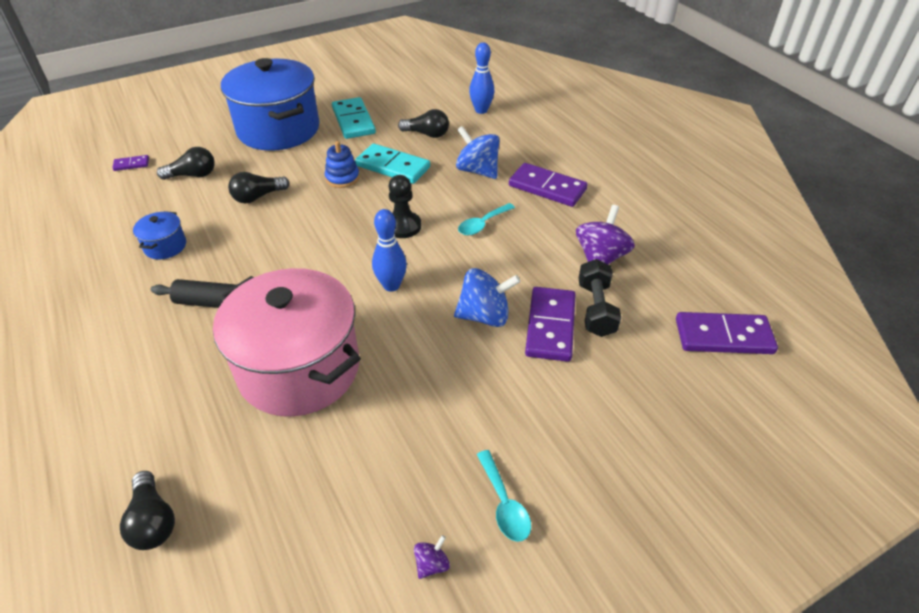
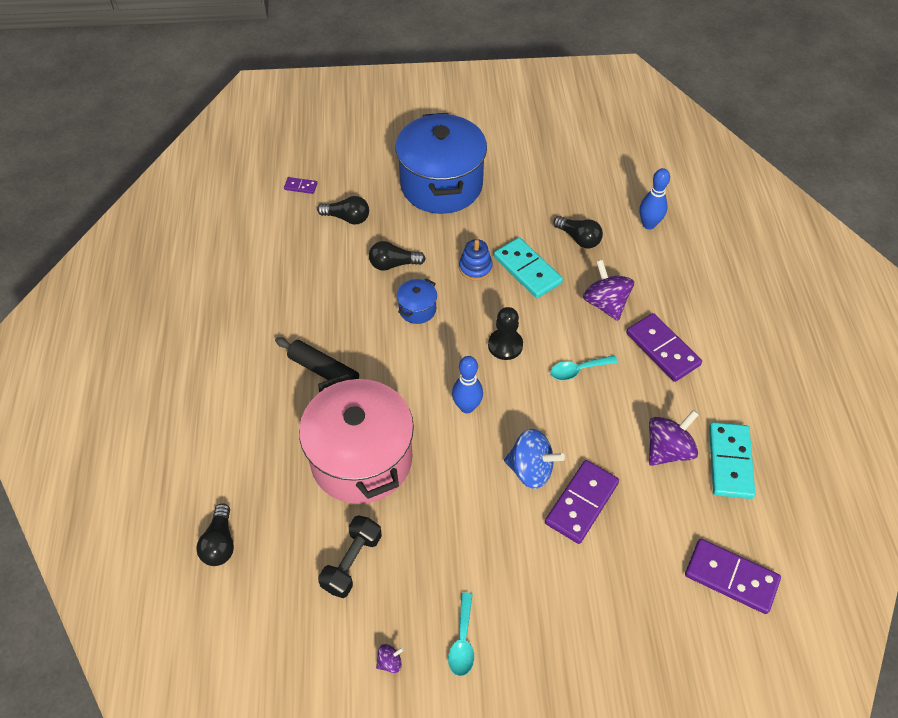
camera: 25 degrees right, 10 degrees up
(165, 246) = (300, 293): blue pot -> blue pot (417, 309)
(353, 121) = (515, 197): turquoise domino -> turquoise domino (730, 462)
(477, 171) = (605, 303): blue spinning top -> purple spinning top
(596, 309) = (631, 502): black dumbbell -> black dumbbell (352, 562)

